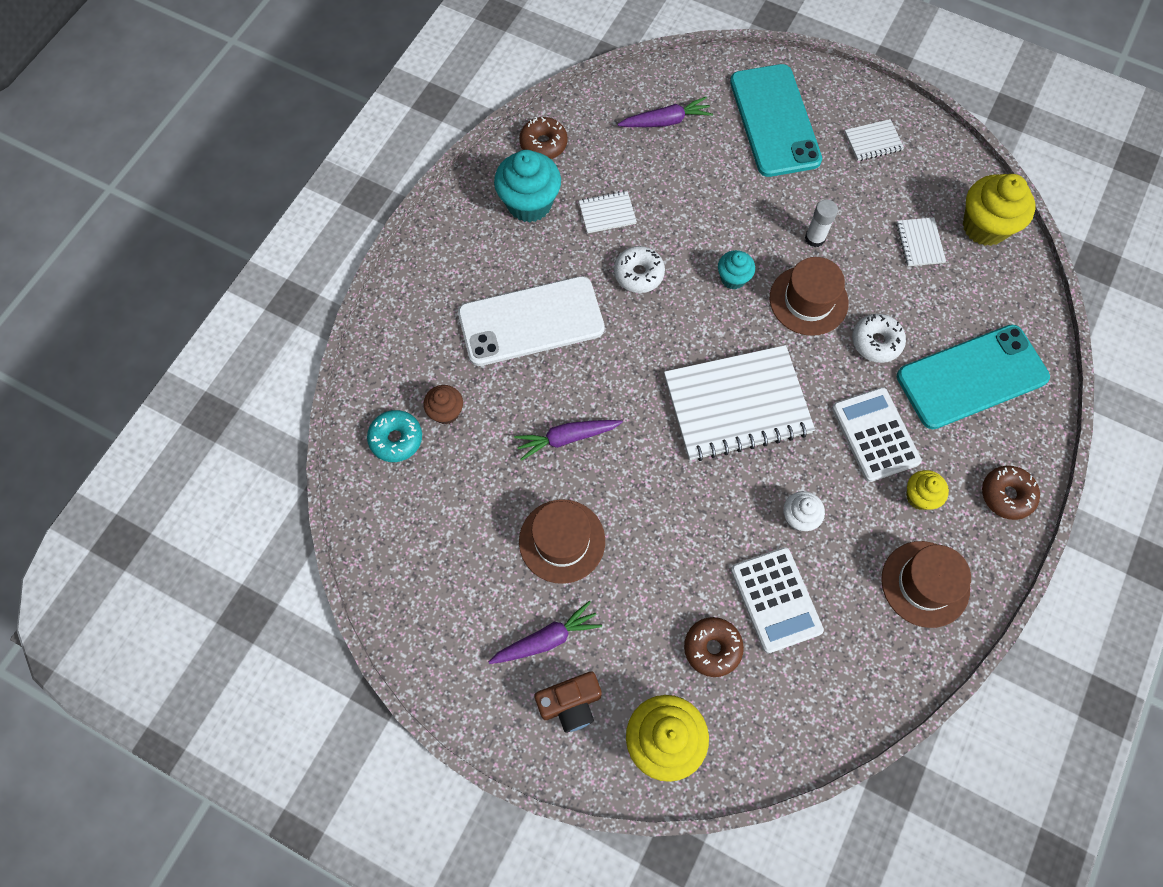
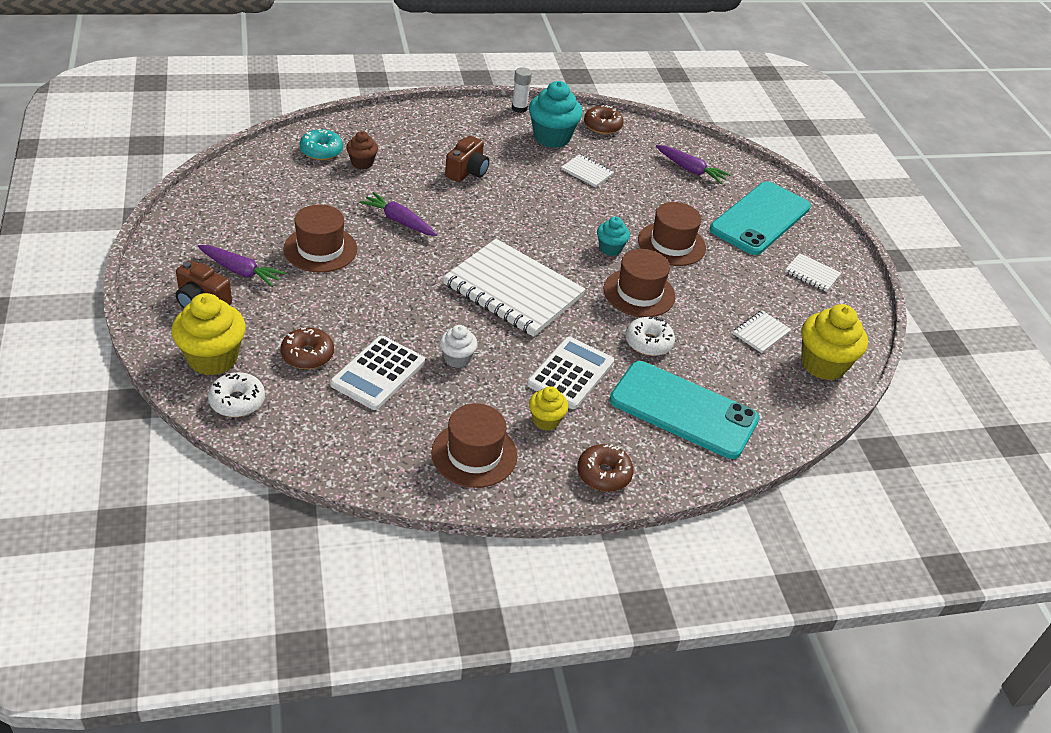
camera: 45 degrees right, 25 degrees down
(531, 321) = (467, 172): white phone -> brown camera
(638, 274) = (559, 204): white donut -> white donut (237, 401)
(760, 222) = (671, 244): none -> brown hat
(814, 238) = (693, 276): white glue stick -> white glue stick (519, 108)

